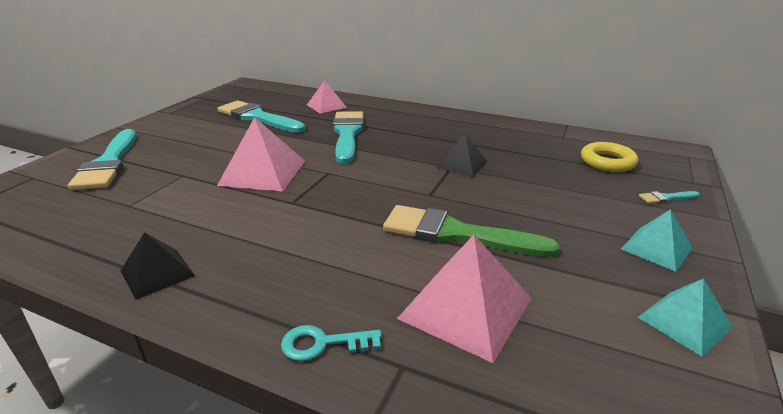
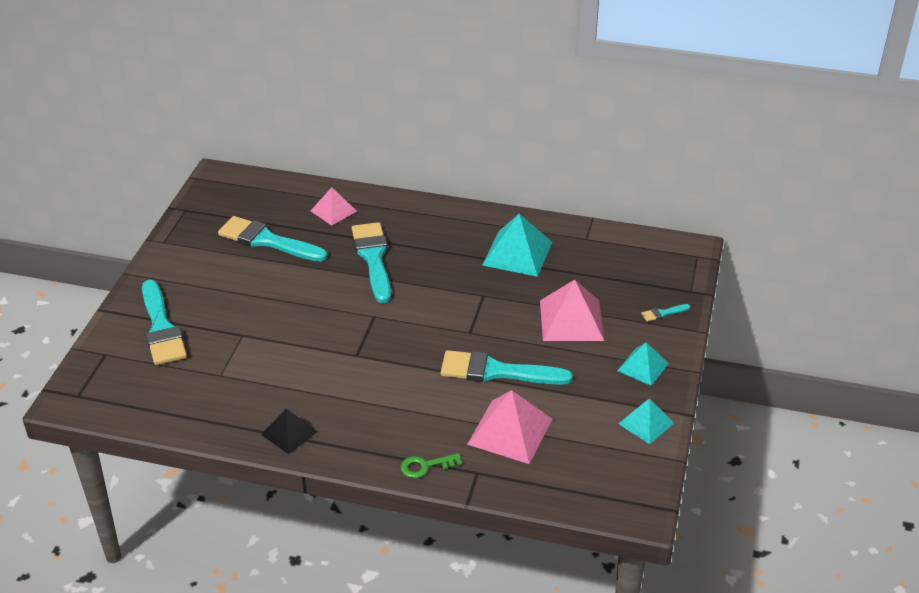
camera: 10 degrees left, 10 degrees up
(263, 172) = (314, 323): pink pyramid -> pink pyramid (571, 320)
(323, 344) = (425, 466): turquoise key -> green key
(456, 234) = (497, 371): green brush -> turquoise brush
(462, 164) = (493, 291): black pyramid -> none
(491, 141) = (517, 253): none -> turquoise pyramid
(607, 162) = (623, 272): yellow ring -> none

